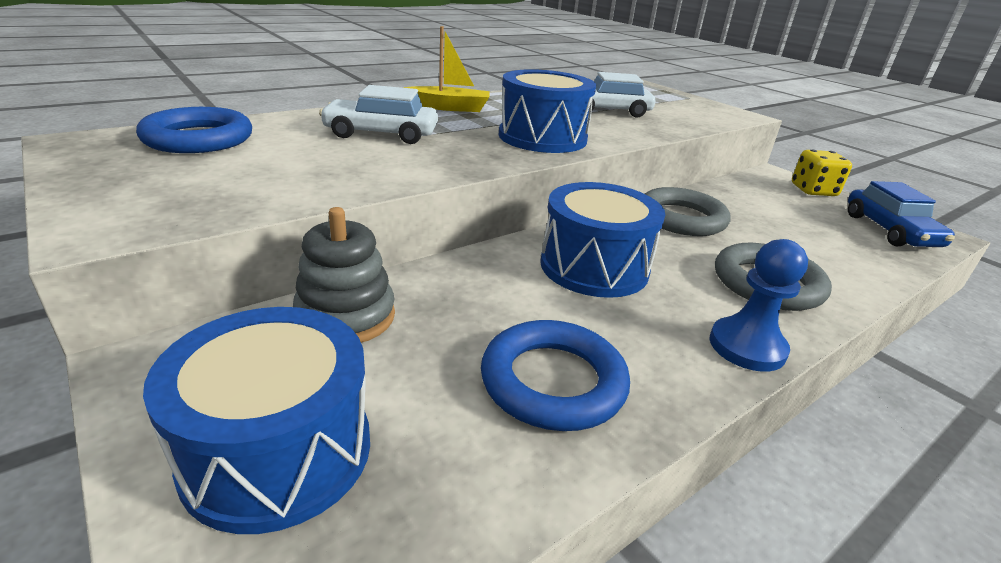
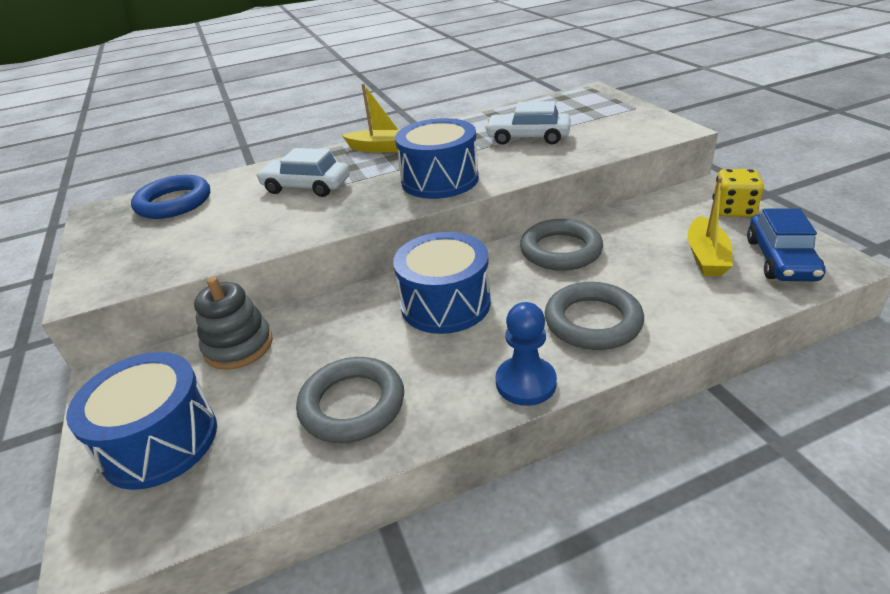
camera: 20 degrees right, 5 degrees up
(553, 381) = (352, 404): blue ring -> grey ring
(823, 227) = (706, 256): none -> yellow boat

